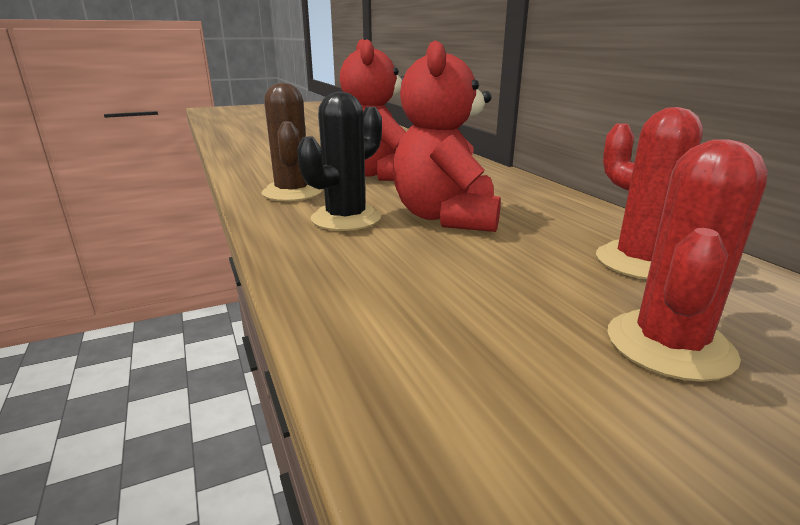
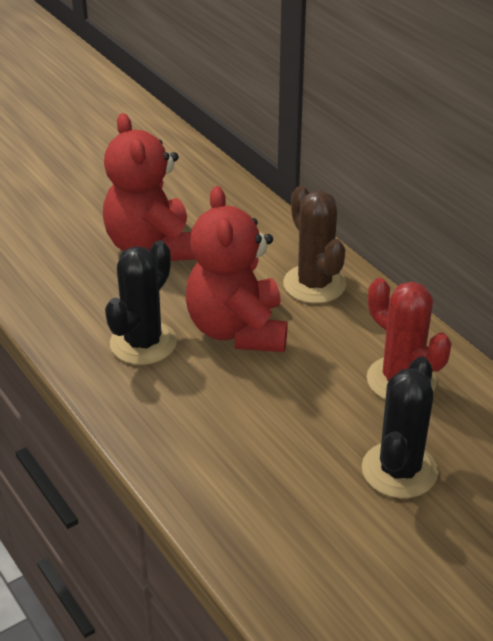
camera: 10 degrees left, 15 degrees up
(292, 192) = (70, 298): brown cactus -> brown cactus (314, 284)
(669, 345) = (399, 470): red cactus -> black cactus

